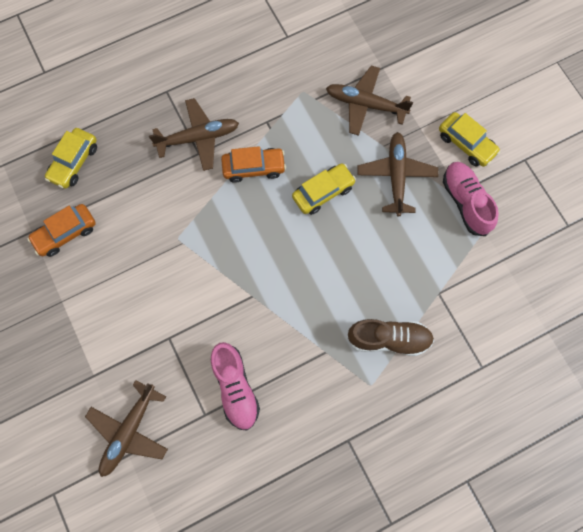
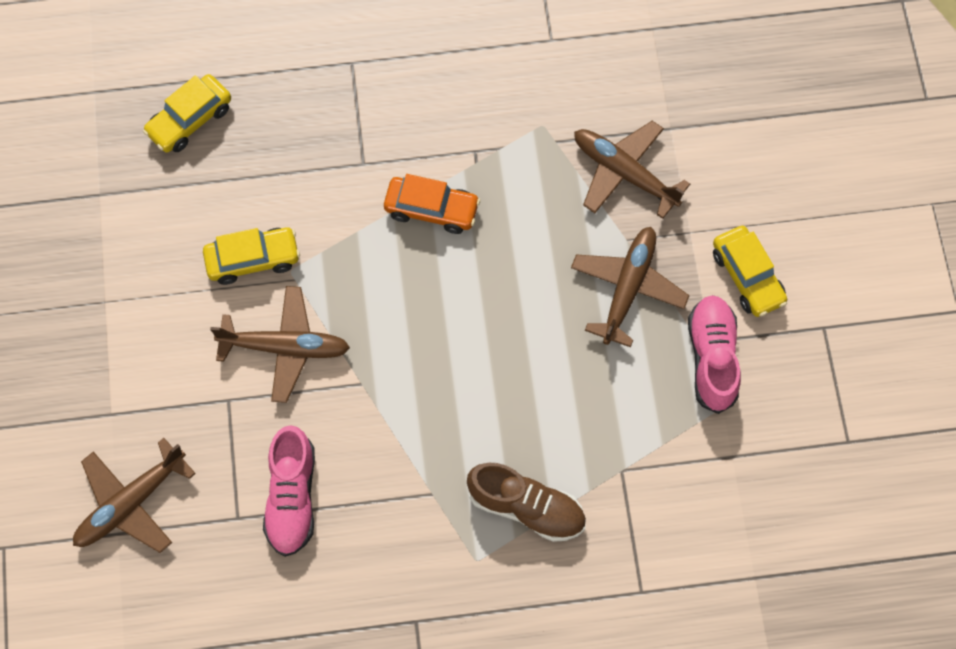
camera: 20 degrees right, 5 degrees down
(65, 233) = (143, 213): orange car -> none
(198, 138) = (370, 142): brown plane -> brown plane (284, 347)
(323, 192) = (515, 276): yellow car -> yellow car (253, 259)

